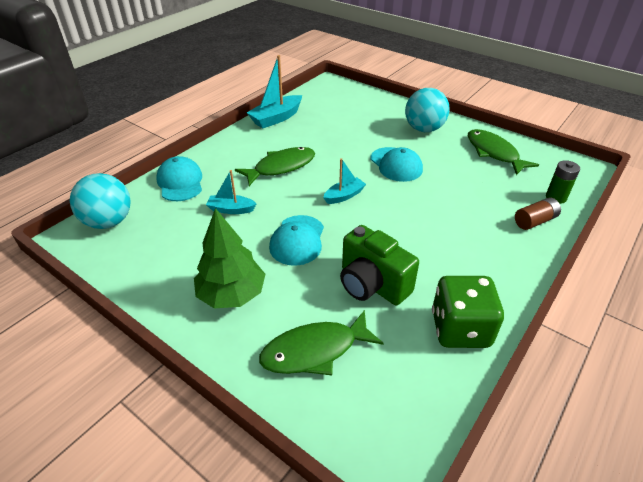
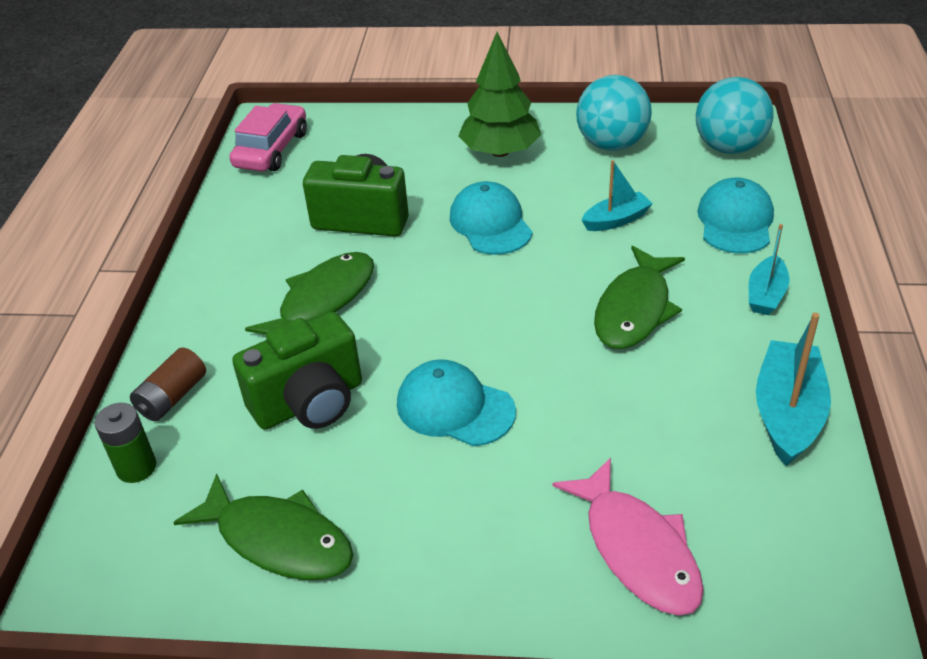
camera: 150 degrees right, 0 degrees up
(180, 182) = (735, 221): turquoise cap -> turquoise cap turned 120 degrees counterclockwise
(315, 351) = (377, 150): green fish -> green fish (322, 300)
(344, 196) = (489, 307): turquoise boat -> turquoise boat (766, 295)
(368, 110) = (637, 549): none -> pink fish
(406, 409) = (271, 150): none -> pink car
(424, 129) = (464, 544): turquoise ball -> turquoise ball (611, 144)
(460, 329) = (244, 219): green dice -> none
(461, 191) = (310, 403): none -> green camera

